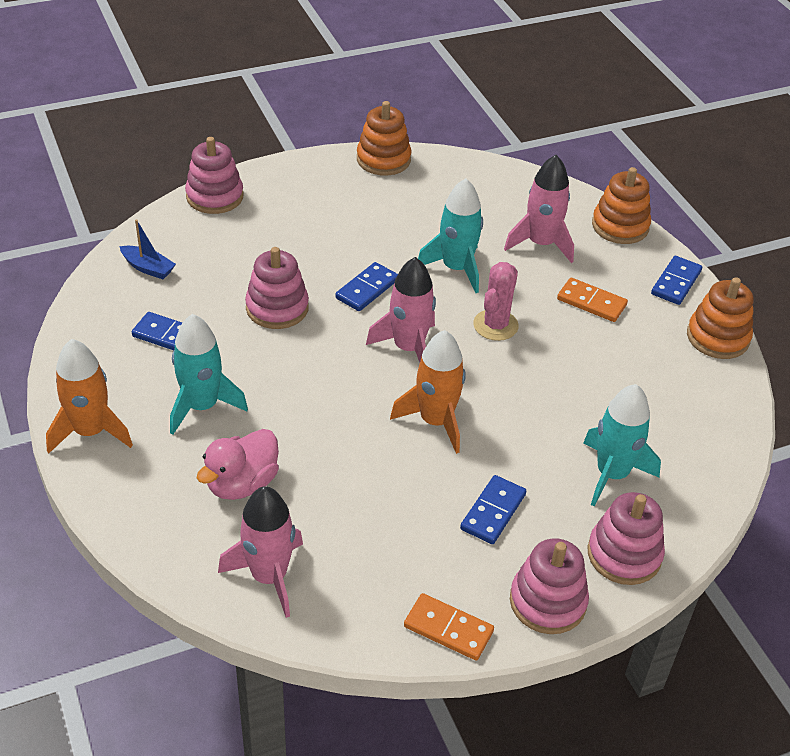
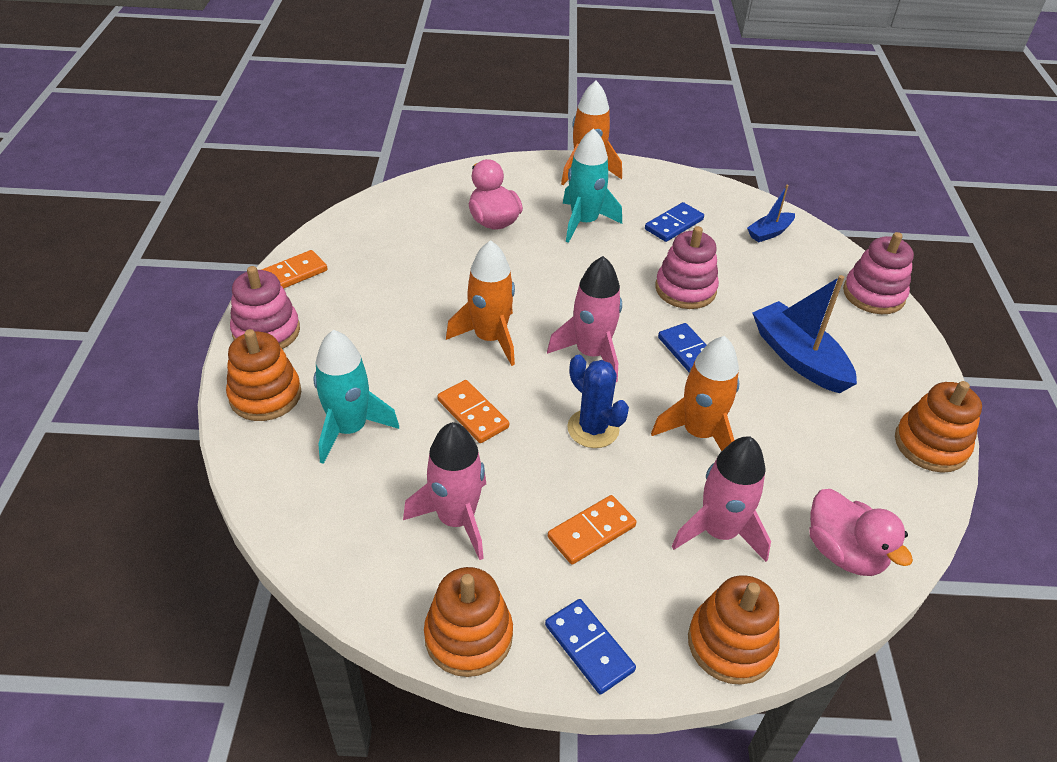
camera: 115 degrees right, 0 degrees up
(269, 576) = (403, 212): pink rocket -> pink rocket (456, 519)
(330, 229) = (798, 358): none -> blue boat
(456, 268) = (699, 433): turquoise rocket -> orange rocket
(493, 512) = (370, 335): blue domino -> none
(495, 325) = (593, 429): pink cactus -> blue cactus
(512, 189) = (843, 552): none -> pink duck
(534, 401) = (473, 413): none -> orange domino
(624, 554) = (265, 395): pink stacking toy -> orange stacking toy

